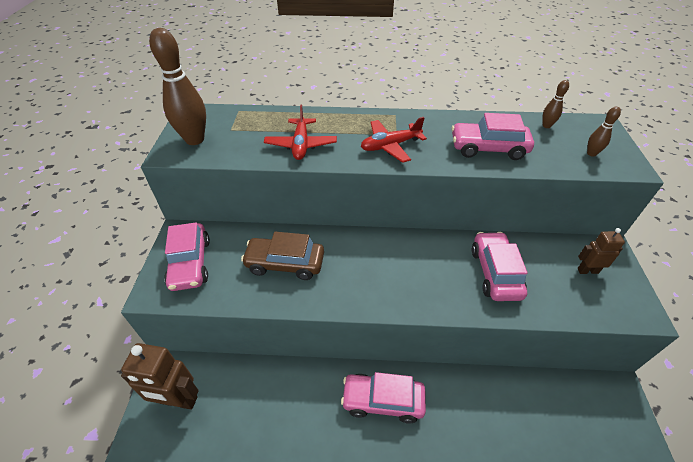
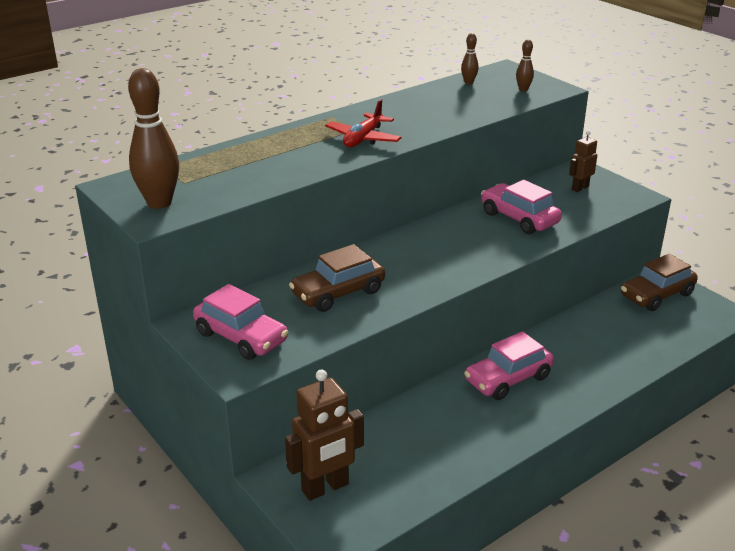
camera: 40 degrees left, 15 degrees down
(301, 145) = (280, 167): red plane -> none
(488, 148) = (445, 112): pink car -> none
(597, 406) = (656, 295): none -> brown car

